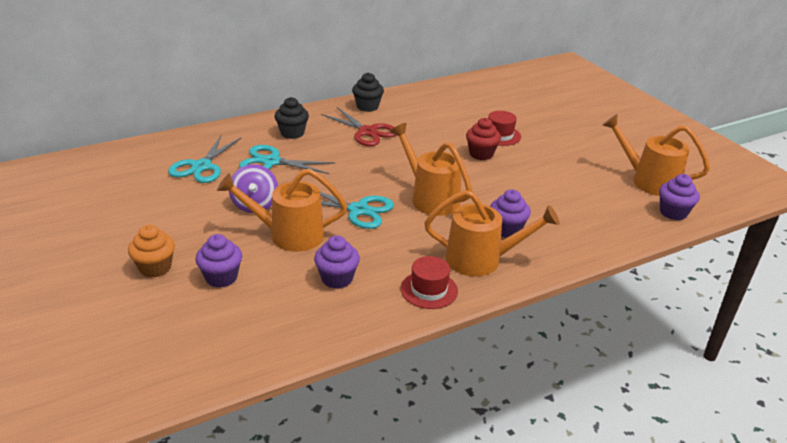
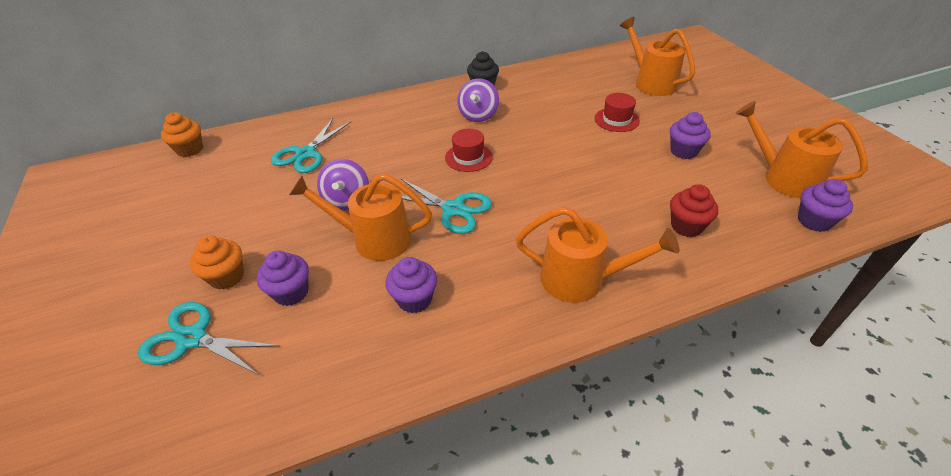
camera: 10 degrees right, 10 degrees up
(77, 164) = (190, 150): none -> orange cupcake
(271, 162) = (375, 149): turquoise scissors -> turquoise scissors (192, 338)
(292, 133) = (403, 116): black cupcake -> none
(367, 132) = (478, 115): red scissors -> purple spinning top
(429, 290) = (516, 320): red hat -> red hat (468, 157)
(430, 197) = (533, 195): orange watering can -> orange watering can (650, 82)
(481, 154) = (594, 142): red cupcake -> red cupcake (686, 226)
(507, 229) = (615, 239): purple cupcake -> purple cupcake (683, 151)

